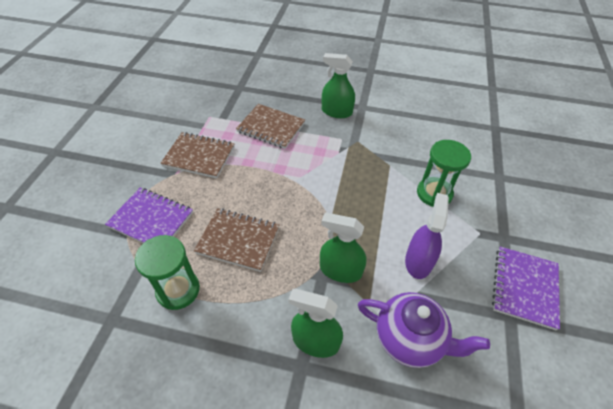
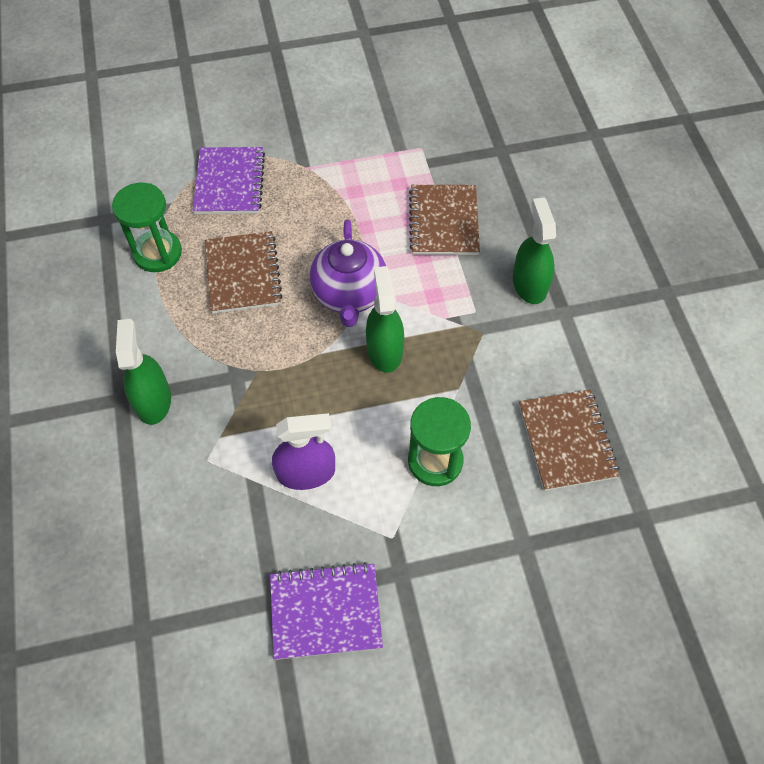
camera: 65 degrees right, 10 degrees up
(199, 156) = (345, 174): brown notebook -> brown notebook (566, 441)
(340, 270) = (252, 391): green spray bottle -> green spray bottle (384, 350)
(409, 339) = (193, 492): purple teapot -> purple teapot (349, 295)

